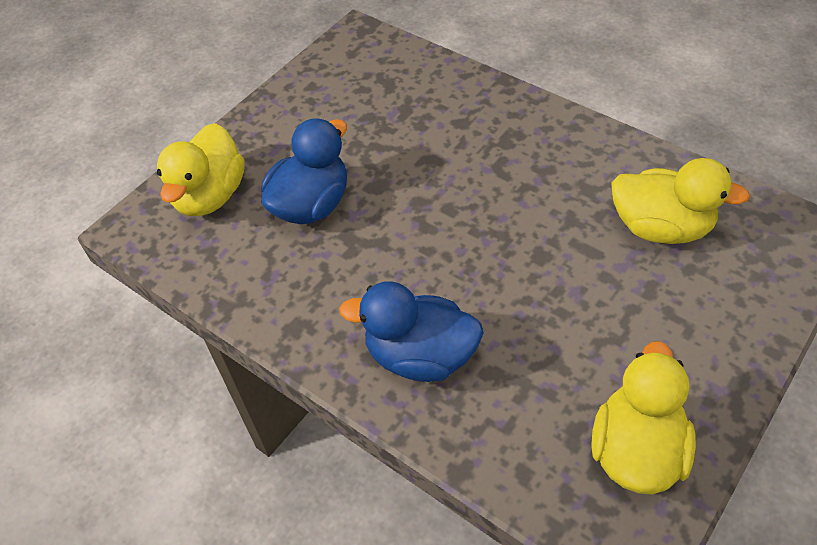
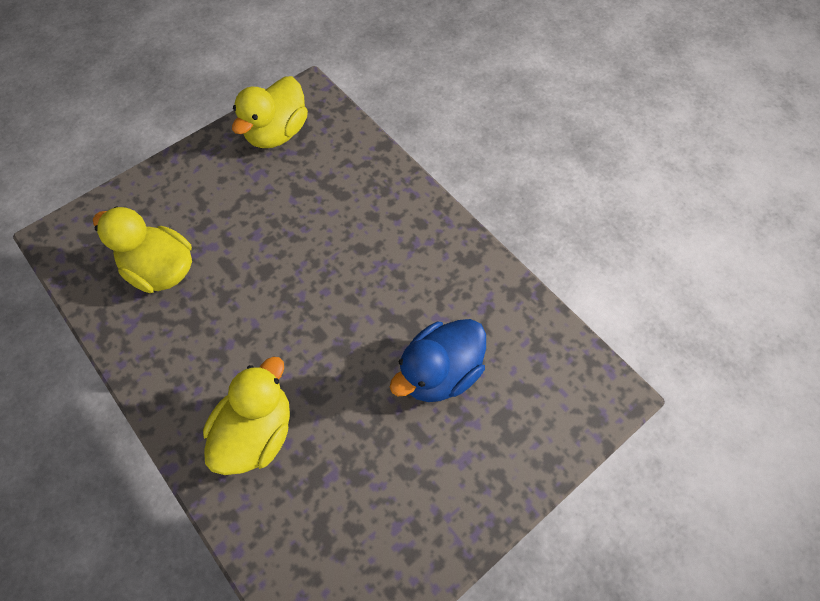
camera: 170 degrees left, 10 degrees up
(210, 196) = (536, 412): yellow duck -> yellow duck (256, 432)
(420, 356) = (385, 216): blue duck -> none

